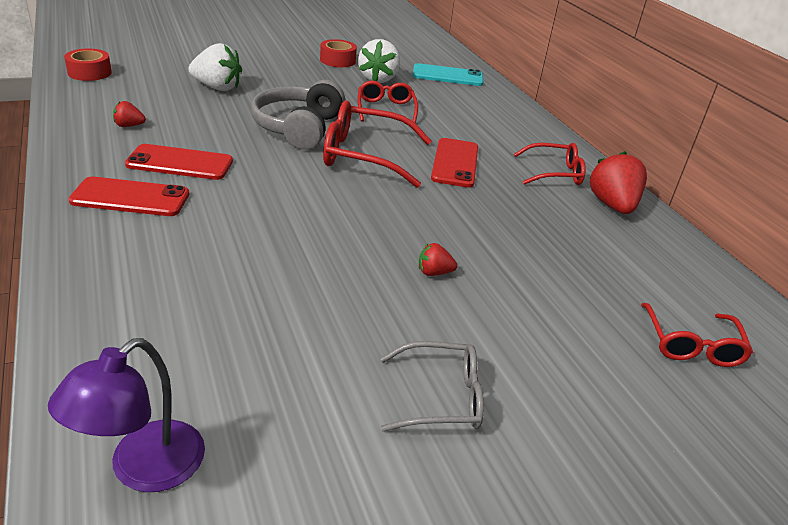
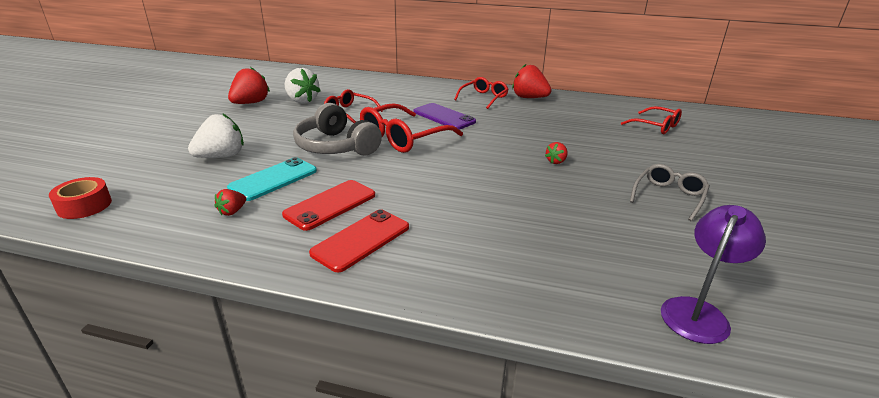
camera: 50 degrees left, 5 degrees down
(143, 469) = (698, 312): purple lamp -> purple lamp turned 120 degrees counterclockwise
(337, 60) = (250, 103): red tape -> red strawberry
(447, 76) = (330, 81): turquoise phone -> turquoise phone (273, 179)
(455, 163) = (444, 117): red phone -> purple phone

